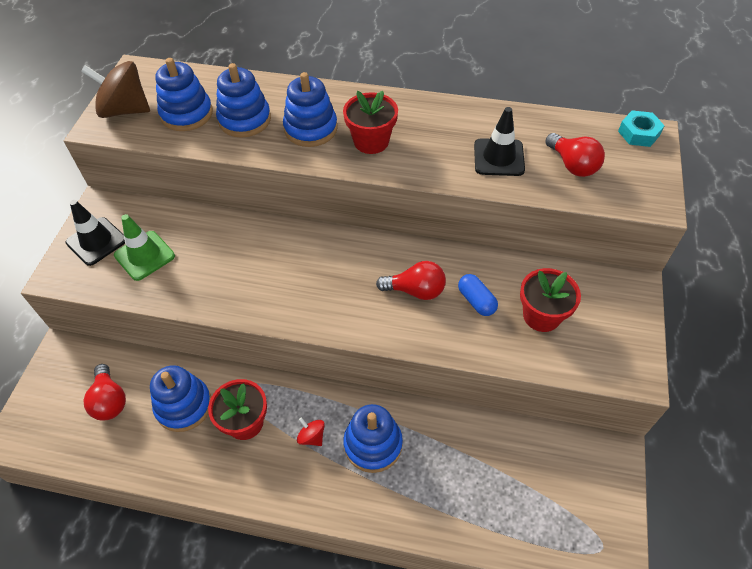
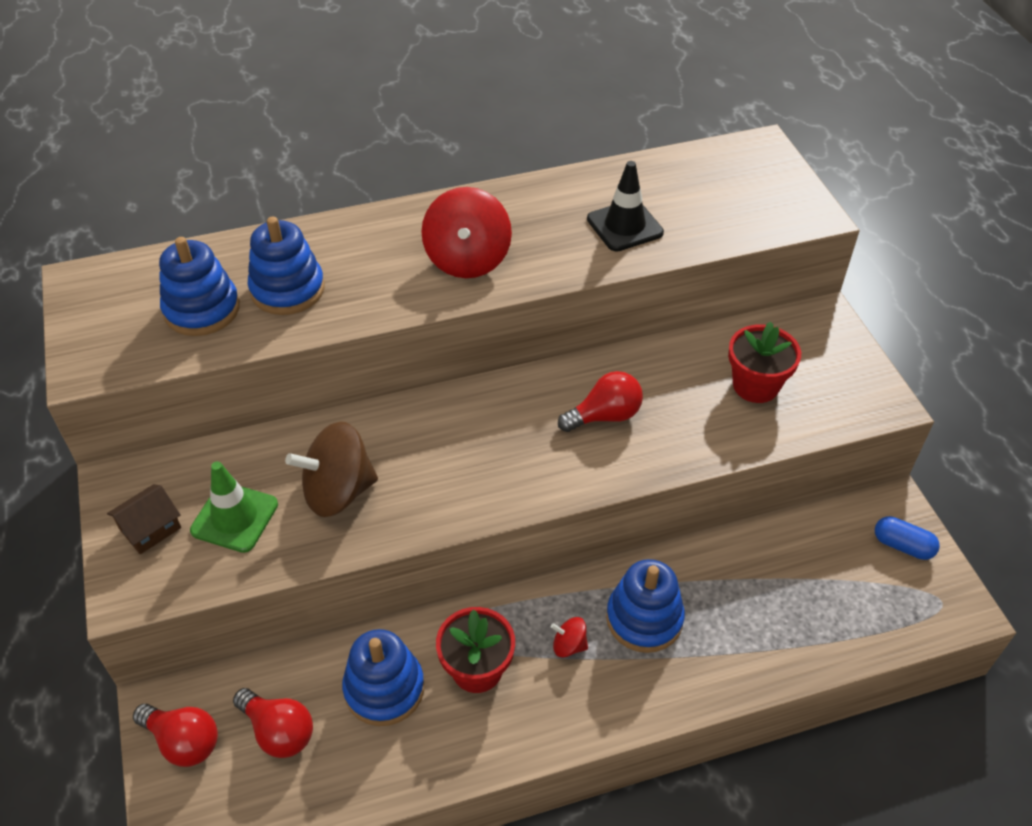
camera: 30 degrees left, 5 degrees down
(96, 241) = (150, 528): black traffic cone -> brown house
(125, 110) = (108, 335): brown spinning top -> brown spinning top (338, 491)
(311, 129) = (382, 270): blue stacking toy -> none
(371, 141) = (467, 259): red flower pot -> red spinning top
(476, 301) = (678, 399): blue capsule -> blue capsule (902, 545)
(572, 165) = (707, 206): red light bulb -> red light bulb (183, 741)
(638, 133) = (749, 149): turquoise nut -> none

